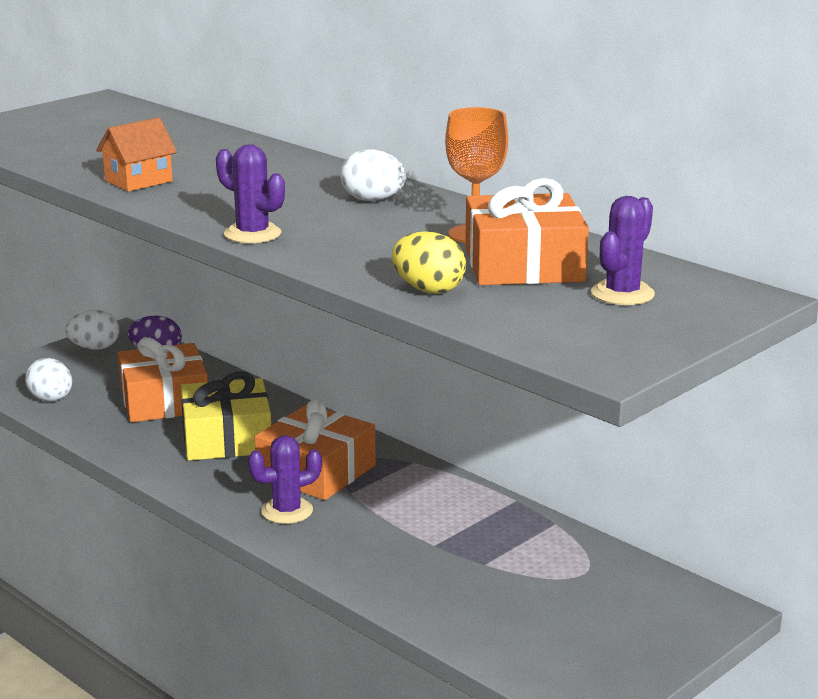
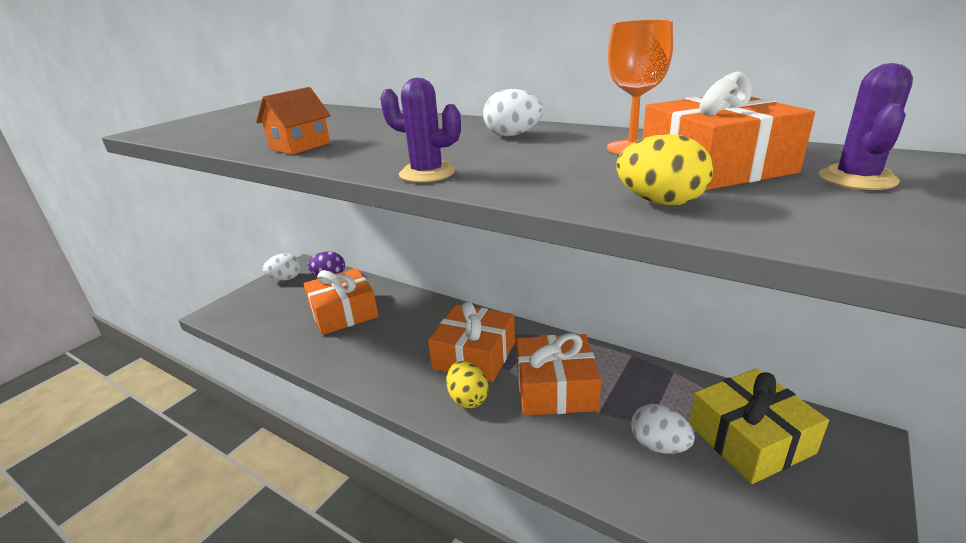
camera: 10 degrees left, 5 degrees up
(51, 399) = (260, 325): white egg -> white egg (659, 445)
(227, 438) = (398, 337): yellow gift -> yellow gift (750, 438)
(287, 511) = (468, 399): purple cactus -> yellow egg
(398, 517) = (555, 388): none -> orange gift

